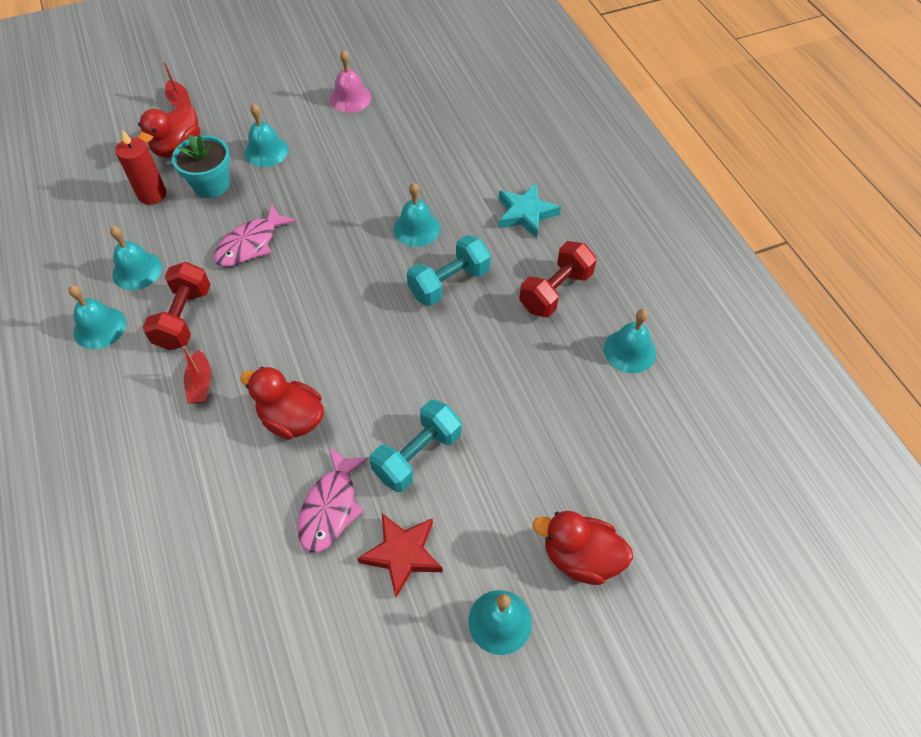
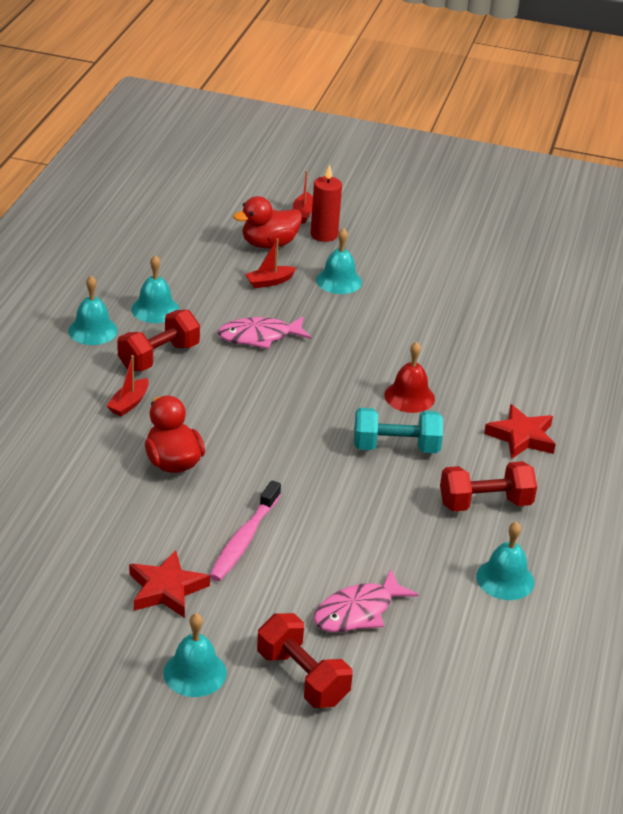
camera: 35 degrees right, 20 degrees down
(152, 194) = (216, 266): red candle -> red candle (324, 235)
(211, 185) = (269, 282): turquoise flower pot -> red boat
(330, 507) = (144, 530): pink fish -> pink fish (358, 611)
(350, 98) = (453, 278): pink bell -> none
(416, 228) = (409, 397): turquoise bell -> red bell
(417, 455) = (244, 539): turquoise dumbbell -> pink toothbrush
(525, 214) = (521, 437): turquoise star -> red star
(580, 557) = (302, 677): red duck -> red dumbbell

